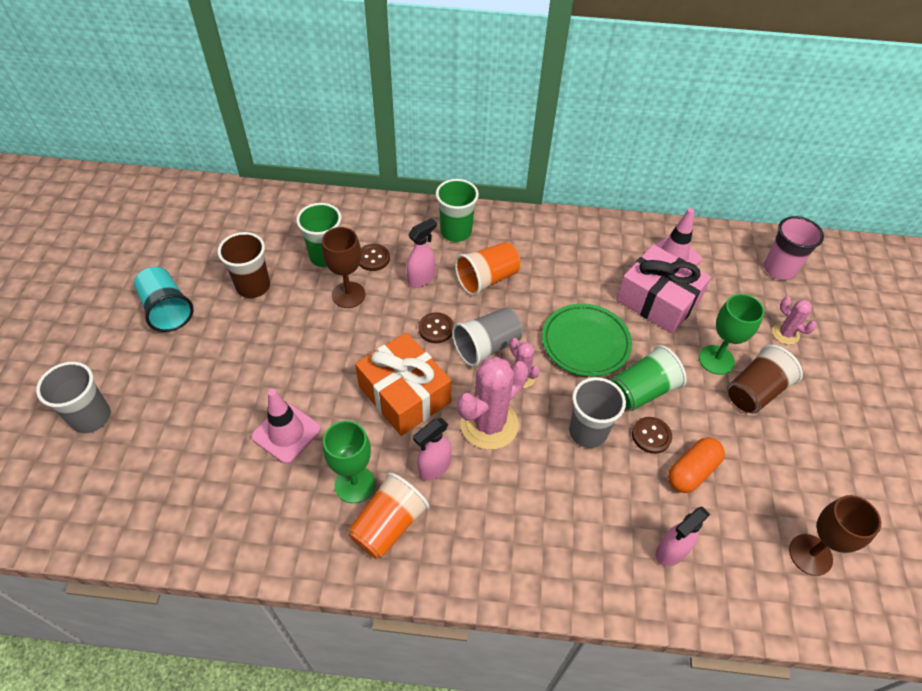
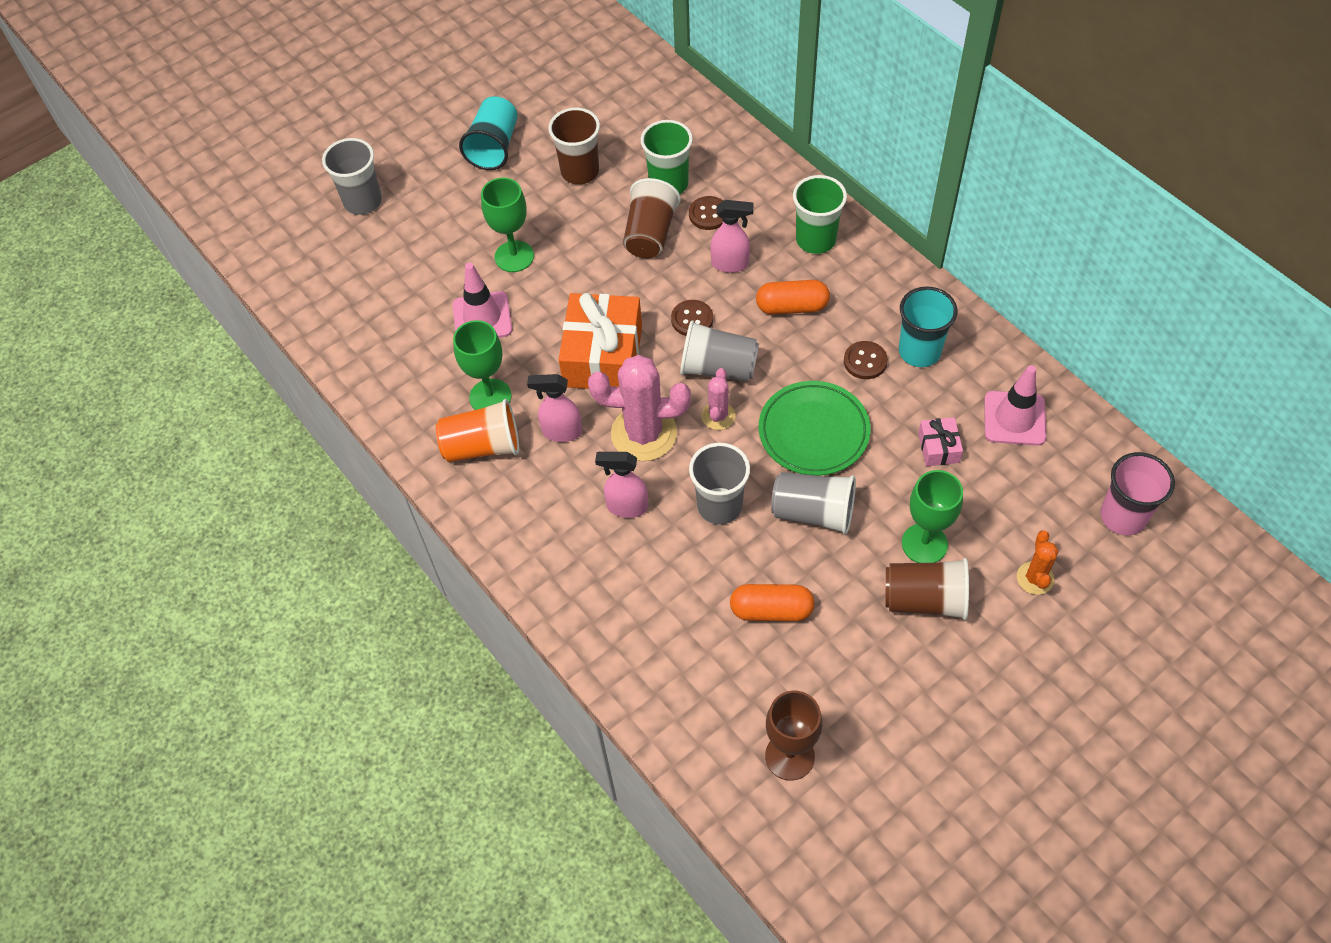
camera: 50 degrees right, 5 degrees up
(265, 373) = (514, 256): none -> green goblet
(348, 295) = (650, 234): brown goblet -> brown cup
(487, 279) = (792, 306): orange cup -> orange capsule
(585, 255) = (919, 351): none -> turquoise cup
(642, 391) = (813, 512): green cup -> grey cup
(651, 436) = (772, 554): brown button -> brown button (865, 361)
(657, 300) = (938, 448): pink gift -> pink gift, size x0.46
(670, 552) = (672, 649): pink spray bottle -> pink spray bottle (626, 507)
(785, 334) = (1035, 578): pink cactus -> orange cactus

